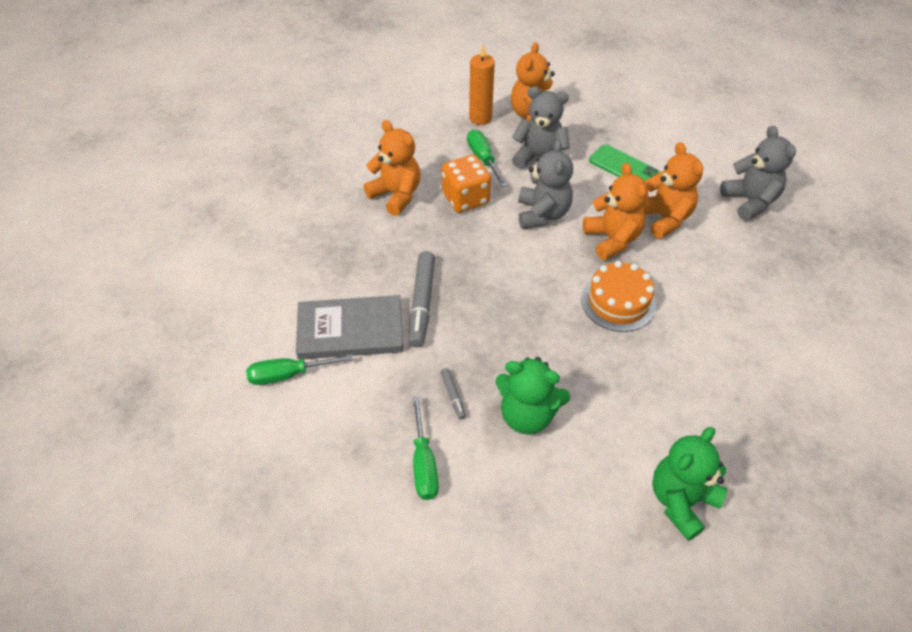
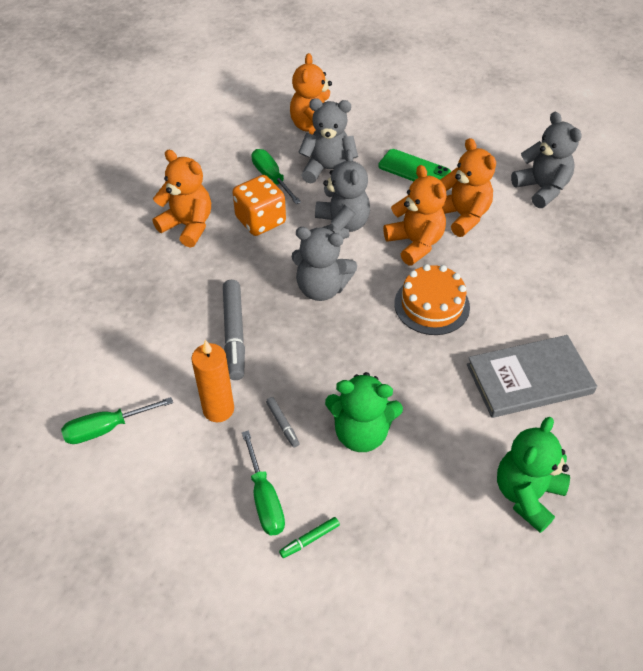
camera: 10 degrees left, 0 degrees up
(350, 330) = (164, 373): grey book -> grey book (529, 379)
(460, 509) = (309, 539): none -> green marker
(480, 118) = (261, 136): orange candle -> orange candle (218, 409)
(513, 271) = (321, 288): none -> grey teddy bear

